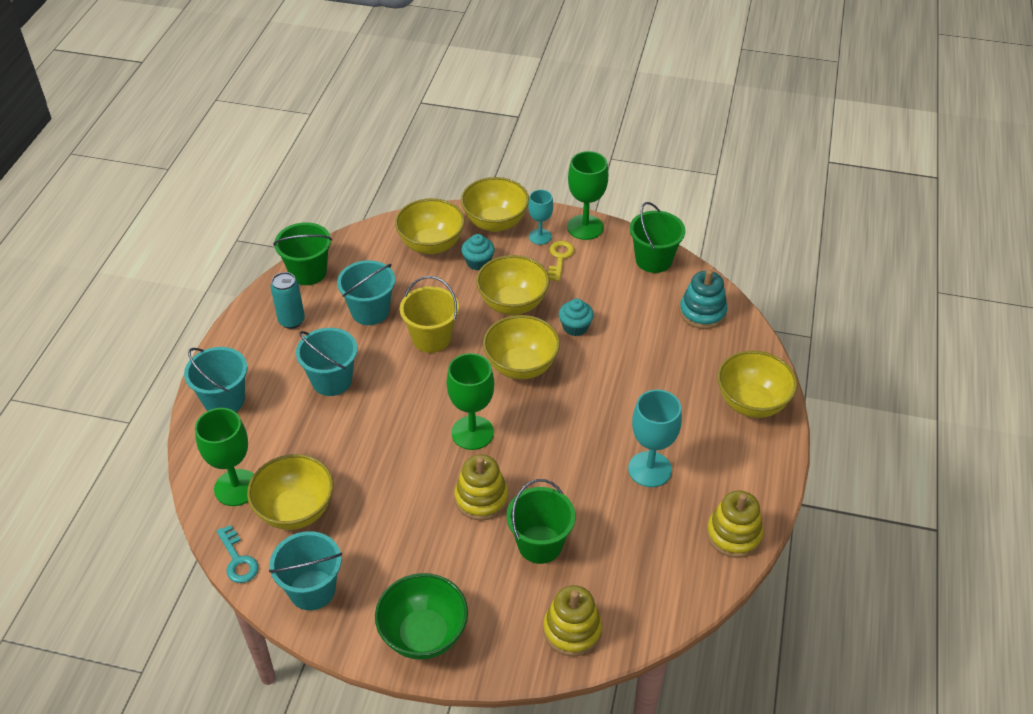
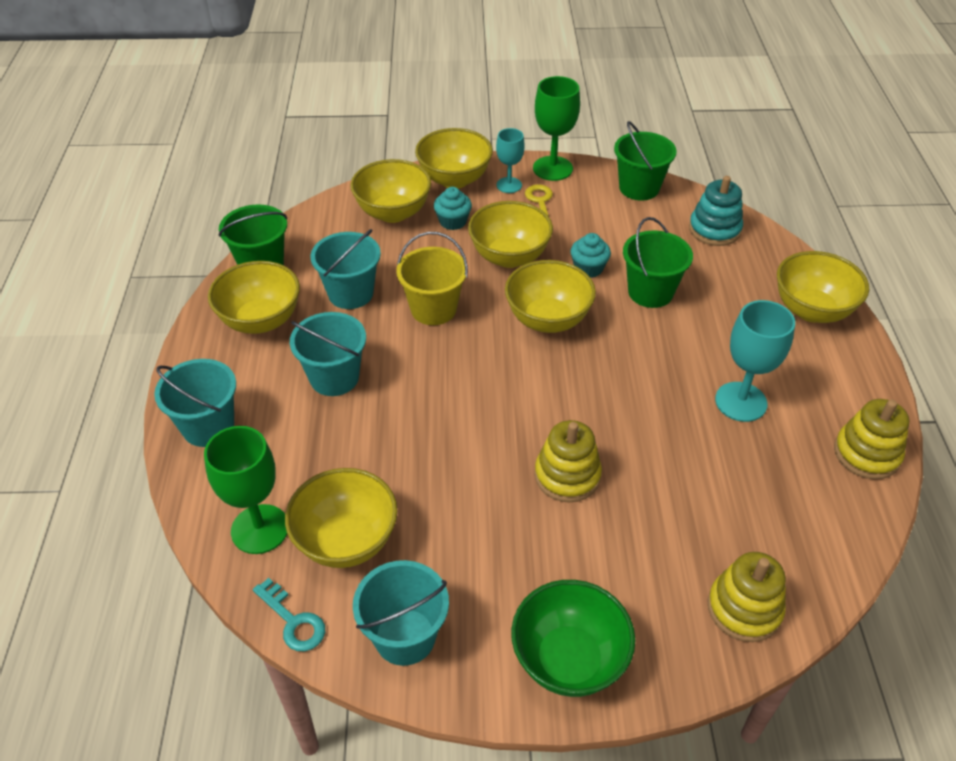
camera: 15 degrees left, 0 degrees up
(291, 321) = (261, 320): turquoise can -> yellow bowl
(472, 433) = (524, 403): green goblet -> none
(540, 544) = (659, 514): green bucket -> green bucket (650, 292)

